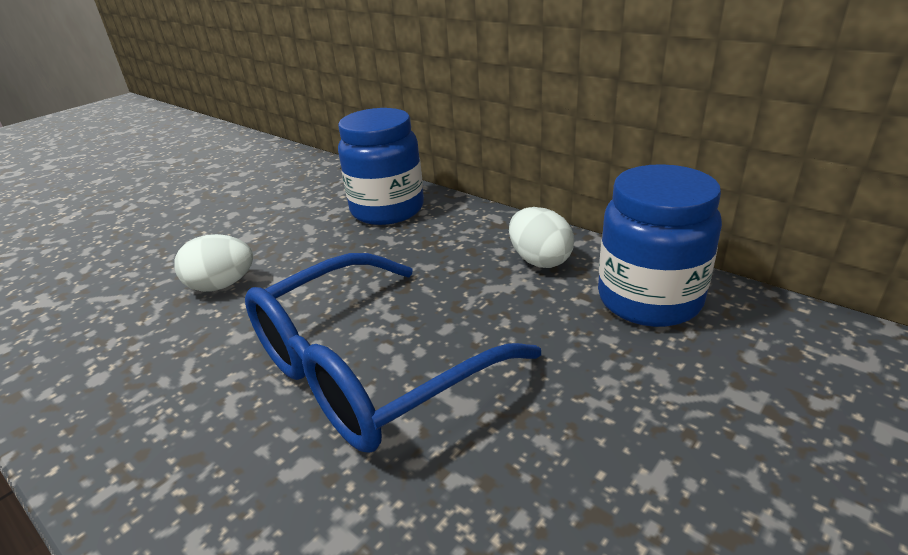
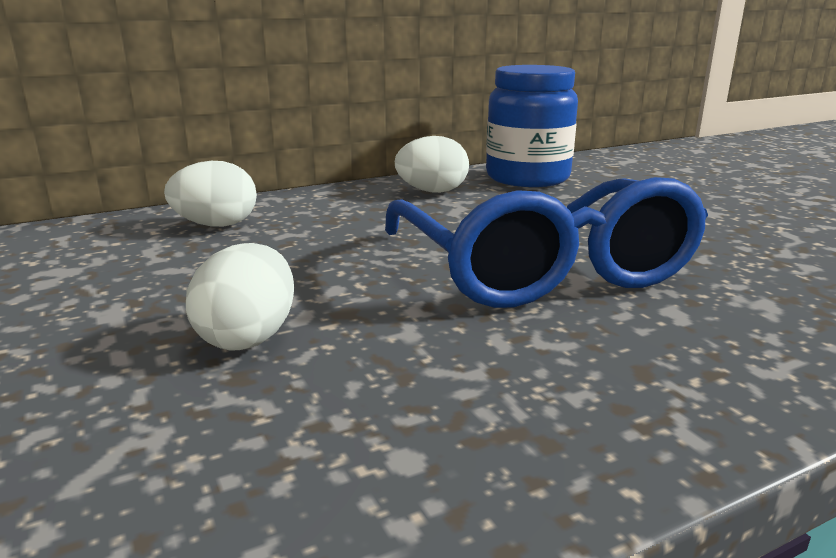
camera: 70 degrees left, 10 degrees down
(387, 210) = (216, 225): blue jar -> white egg

